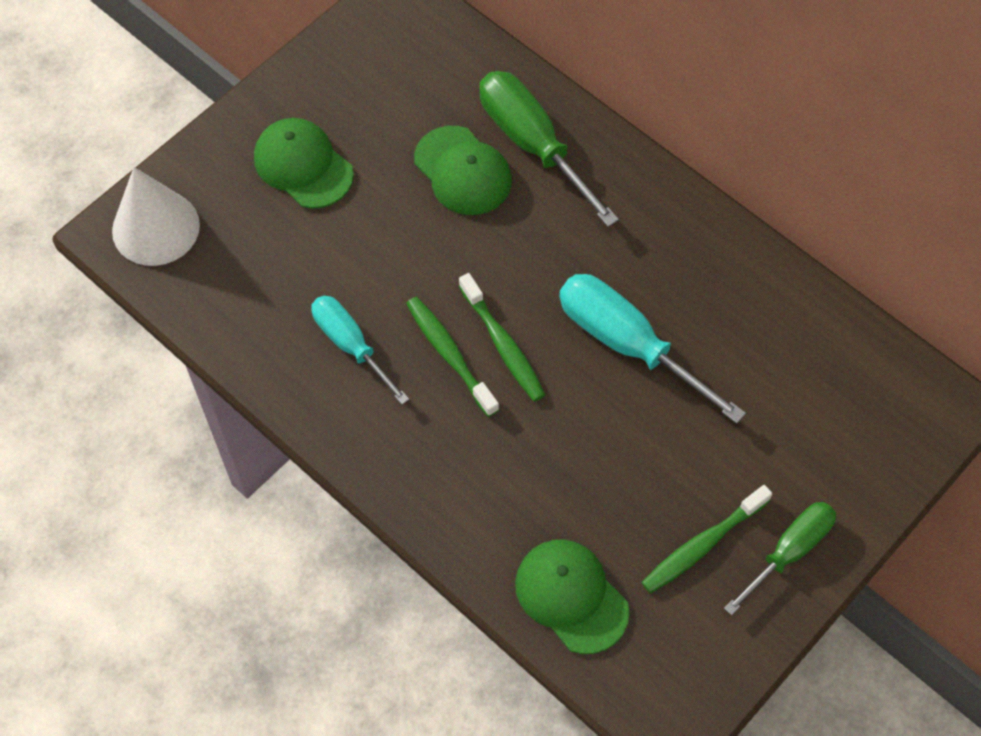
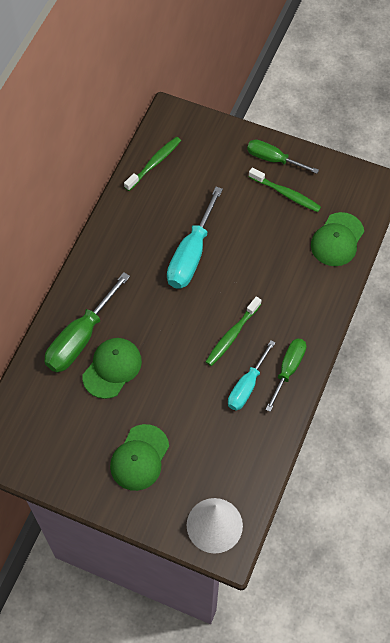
camera: 110 degrees left, 0 degrees up
(351, 416) = (288, 370): none -> green screwdriver
(503, 345) = (215, 311): green toothbrush -> green toothbrush (154, 163)

